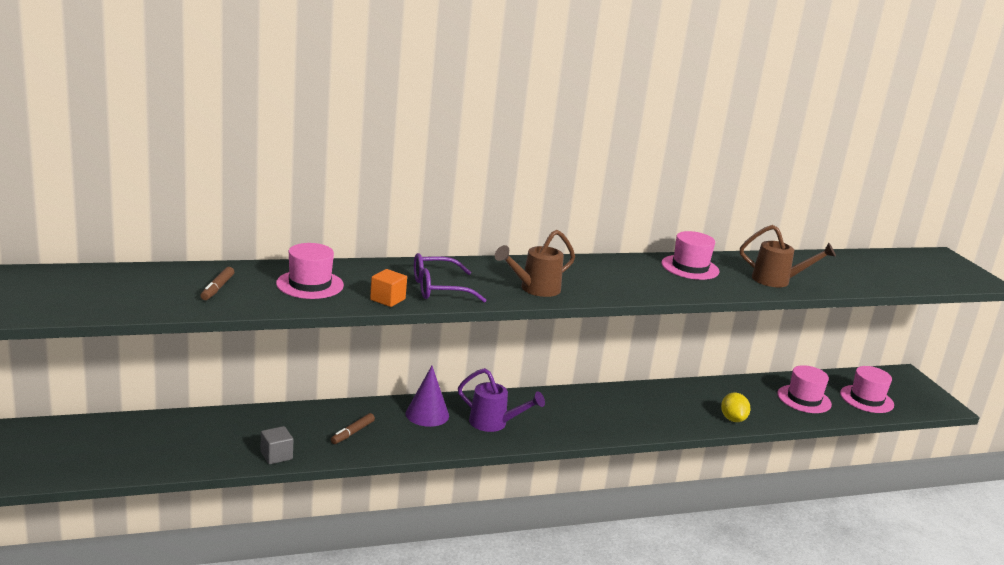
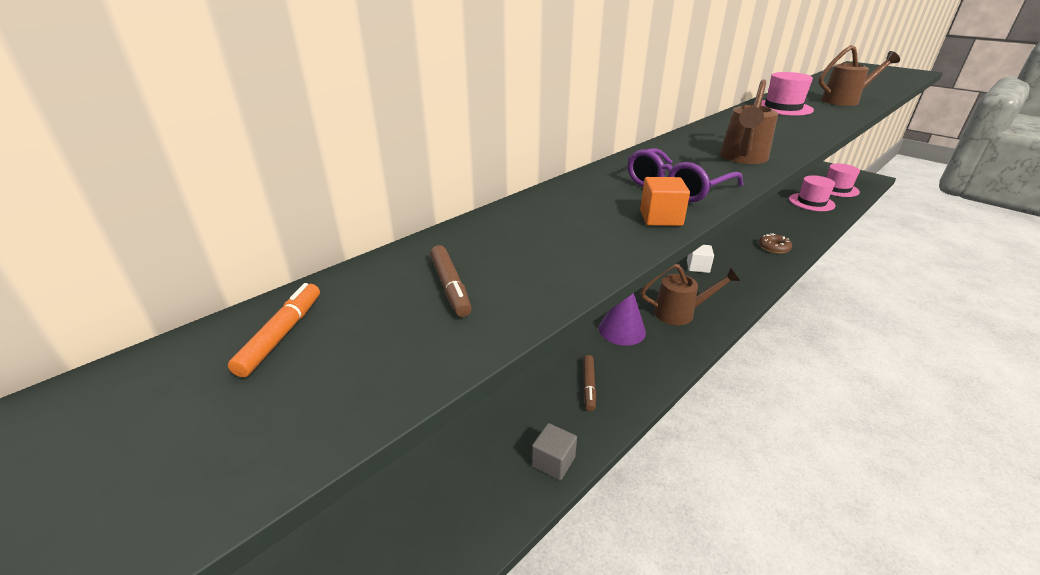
camera: 25 degrees left, 10 degrees up
(124, 279) = (282, 334): none -> orange marker
(310, 284) = (552, 232): pink hat -> none
(494, 424) = (681, 313): purple watering can -> brown watering can
(567, 402) = (698, 267): none -> white cube
(674, 416) = (774, 247): none -> brown donut
(732, 419) = (804, 234): yellow lemon -> none

